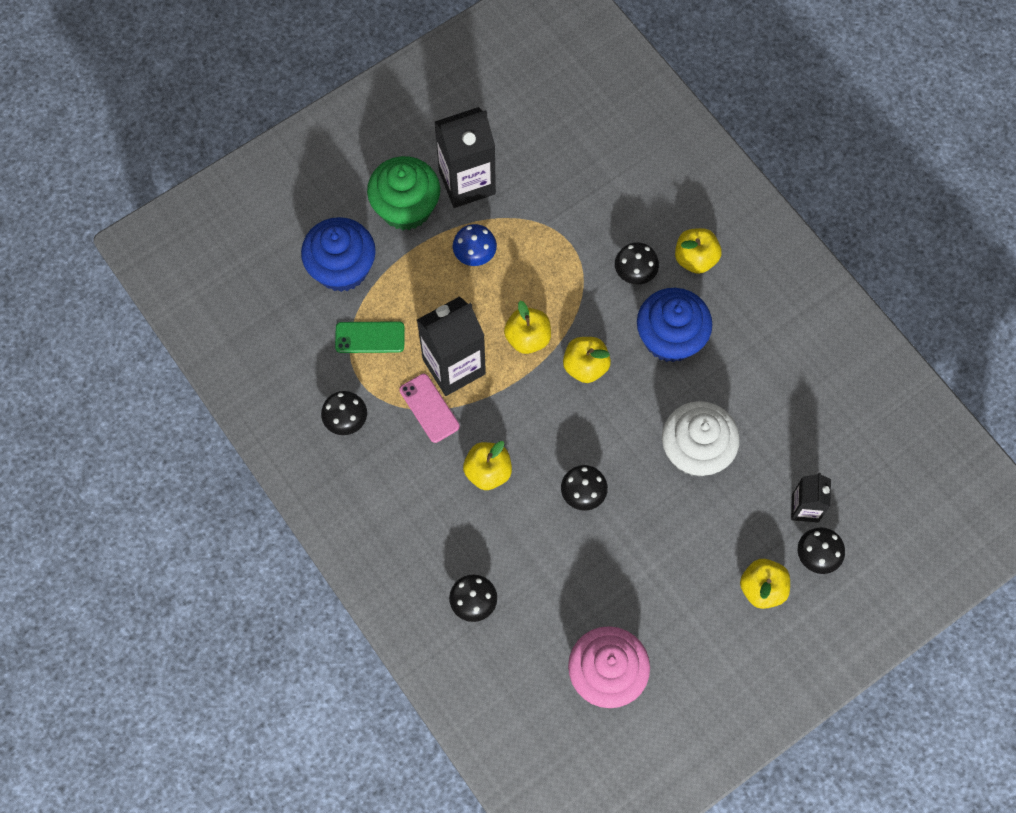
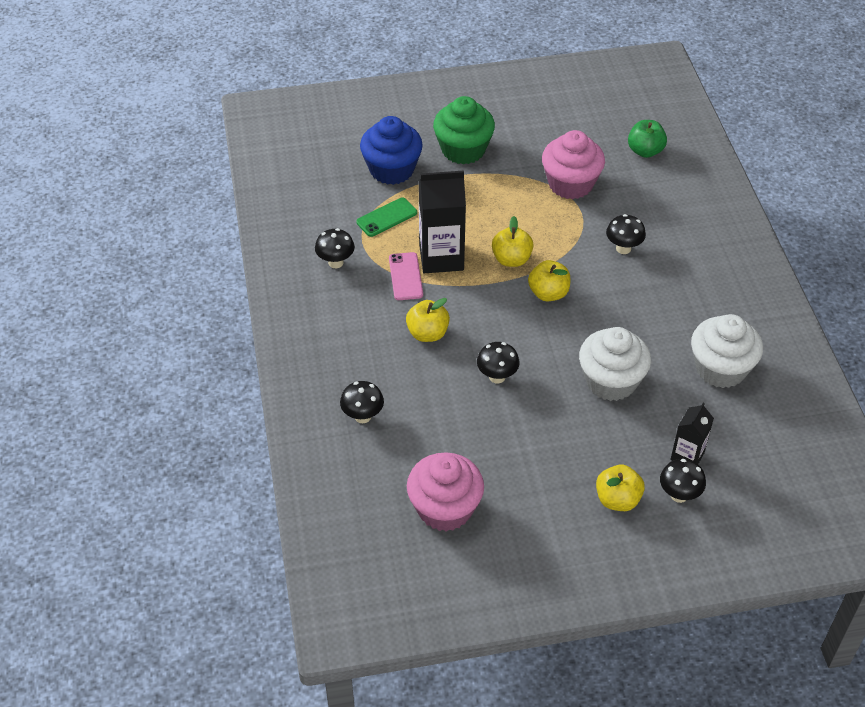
camera: 25 degrees right, 20 degrees down
(370, 337) = (386, 217): green phone -> green phone turned 60 degrees counterclockwise
(467, 182) = (520, 150): black carton -> none
(475, 256) = (499, 195): blue mushroom -> none
(542, 208) = (570, 184): none -> pink cupcake
(599, 129) = (645, 151): none -> green apple
(670, 338) = (630, 299): blue cupcake -> none
(695, 259) = (680, 255): yellow apple -> none
(793, 388) = (720, 369): none -> white cupcake

